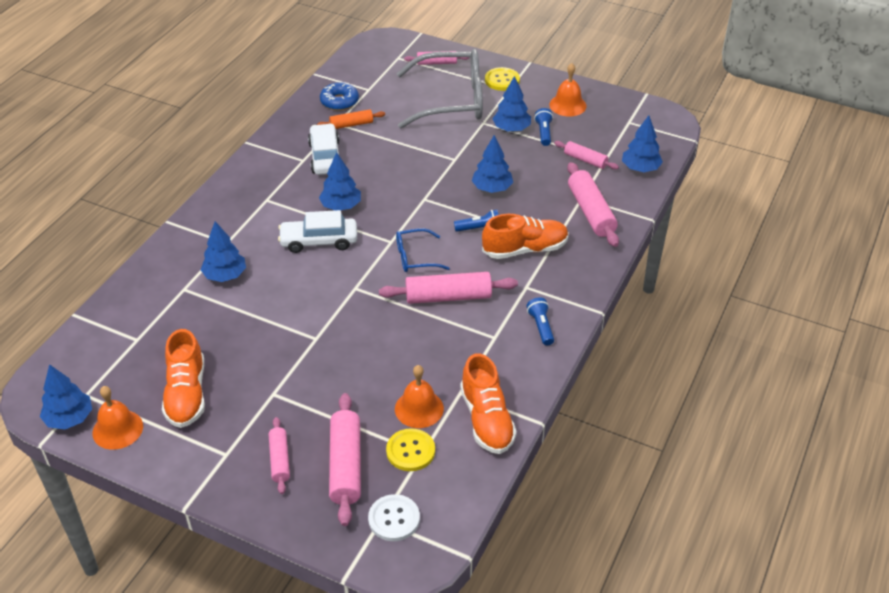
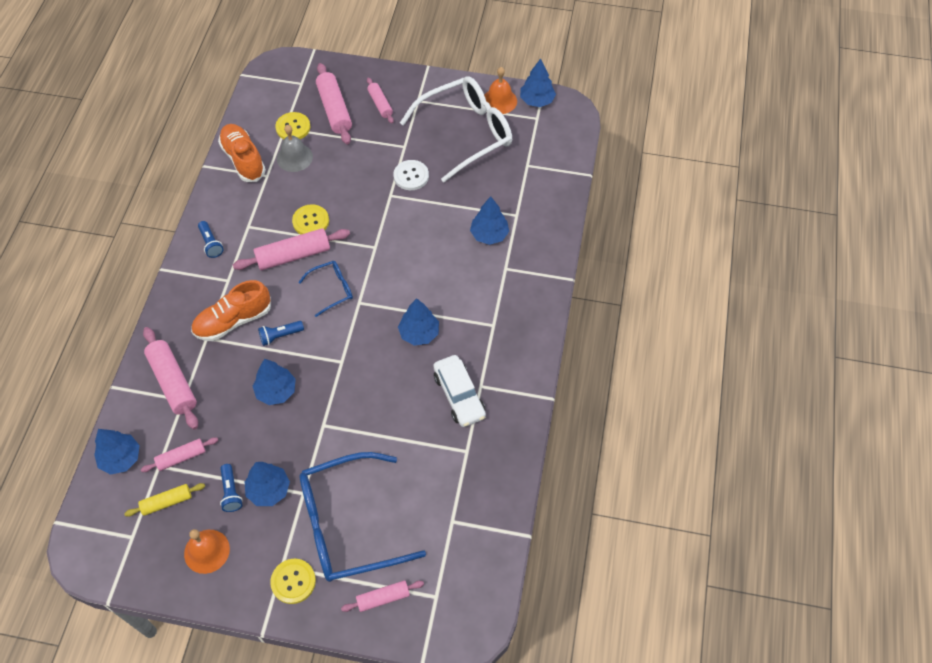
camera: 165 degrees right, 15 degrees up
(186, 394) = (466, 133): orange shoe -> white glasses
(319, 241) = (424, 288): white car -> none
(339, 101) = (477, 489): blue donut -> none
(351, 124) = (450, 453): orange rolling pin -> none
(394, 519) = (293, 85): white button -> white button (411, 176)
(419, 328) = (311, 221): none -> yellow button
(419, 408) = (294, 157): orange bell -> grey bell
(451, 100) = (348, 525): grey glasses -> blue glasses
(585, 160) = (181, 457): pink rolling pin -> pink rolling pin turned 45 degrees counterclockwise
(599, 136) = (167, 502): none -> yellow rolling pin

